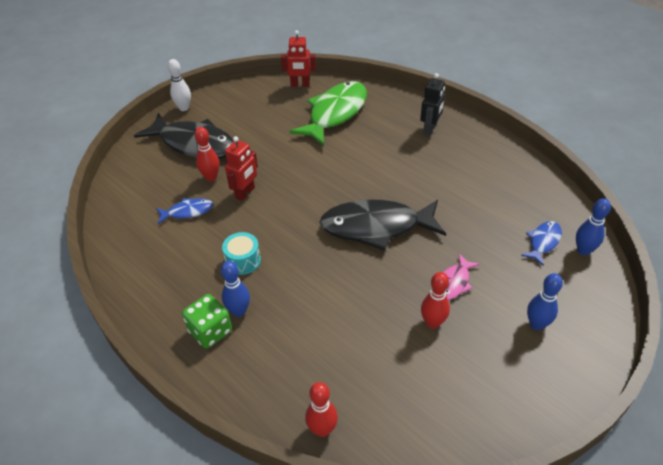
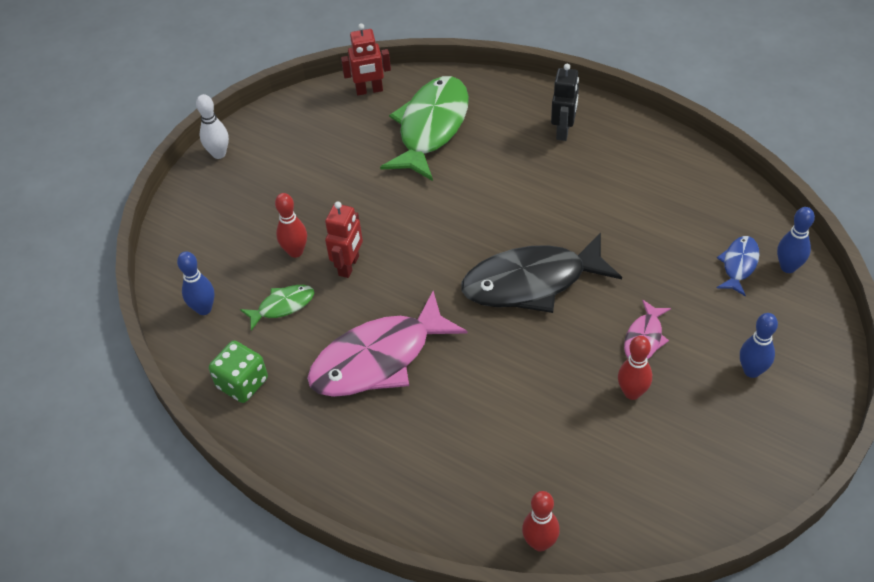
camera: 10 degrees left, 5 degrees up
(188, 211) = (282, 306): blue fish -> green fish
(194, 144) = (254, 206): black fish -> none
(210, 331) = (369, 456): green dice -> green dice (242, 383)
(239, 311) = (396, 424): blue bowling pin -> blue bowling pin (204, 309)
(243, 261) = (378, 359): turquoise drum -> pink fish

